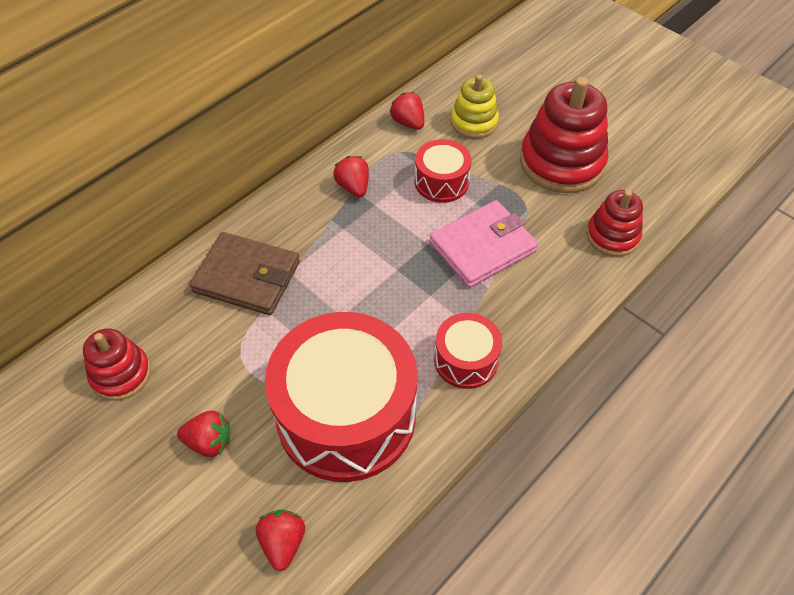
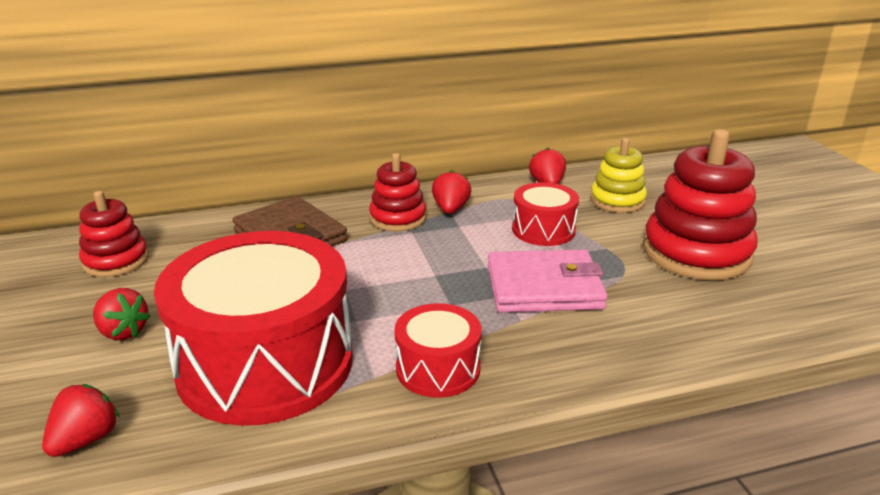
camera: 30 degrees right, 25 degrees down
(612, 236) = (716, 327): red stacking toy -> red stacking toy (398, 218)

